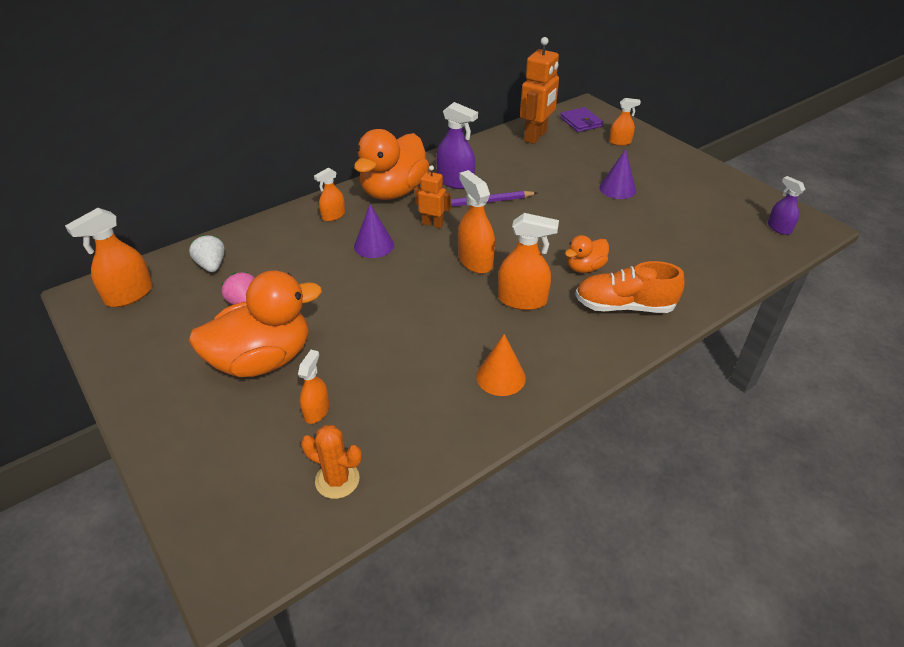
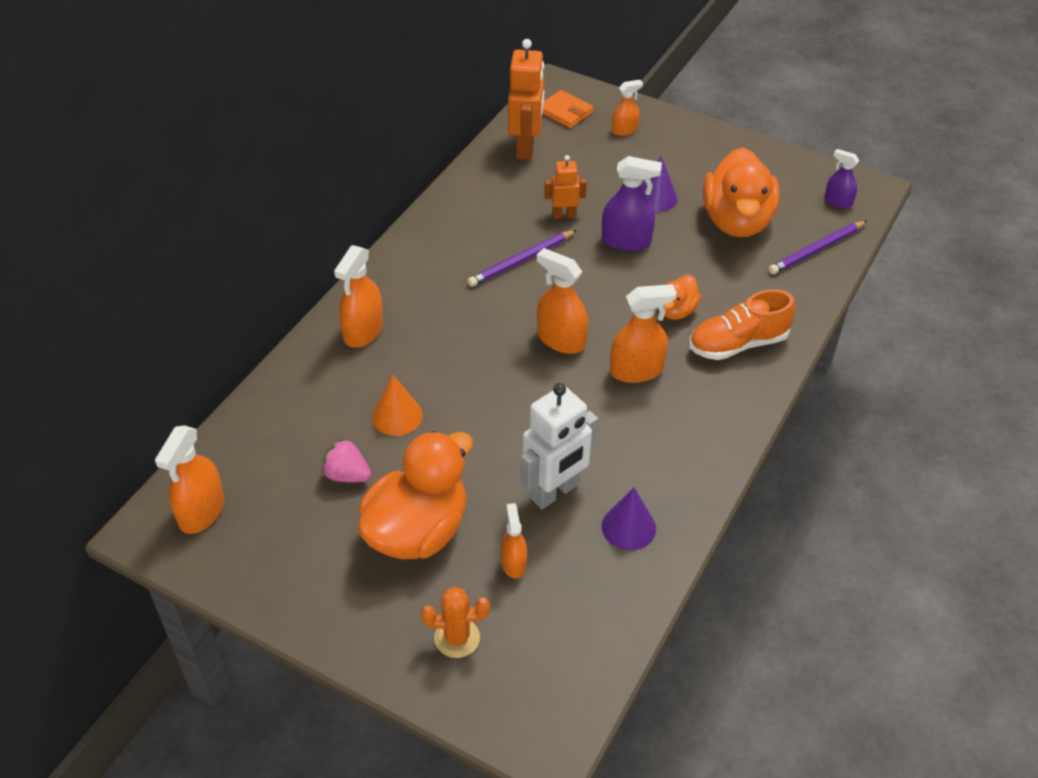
camera: 25 degrees left, 5 degrees up
(212, 265) = (269, 442): white strawberry -> none
(333, 216) = (363, 331): orange spray bottle -> orange spray bottle, size x1.64
(337, 480) = (581, 621): orange cactus -> orange cactus (457, 638)
(374, 245) = (438, 355): purple cone -> purple cone (628, 527)
(390, 368) = (555, 492): none -> white robot
(393, 191) = (410, 276): orange duck -> orange duck (736, 221)
(432, 224) = (485, 306): orange robot -> orange robot (564, 215)
(455, 181) = (473, 240): purple spray bottle -> purple spray bottle (626, 241)
(500, 377) = (666, 462): orange cone -> orange cone (397, 416)
(581, 122) = (565, 112): purple wallet -> orange wallet
(739, 257) = (817, 250): none -> purple pencil

